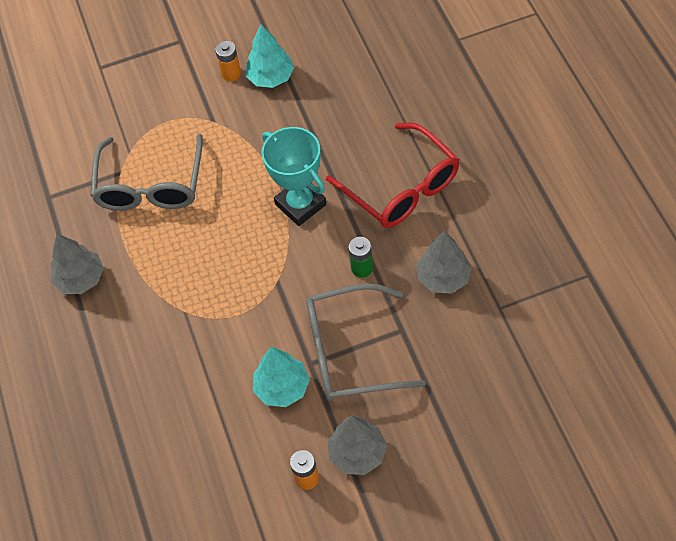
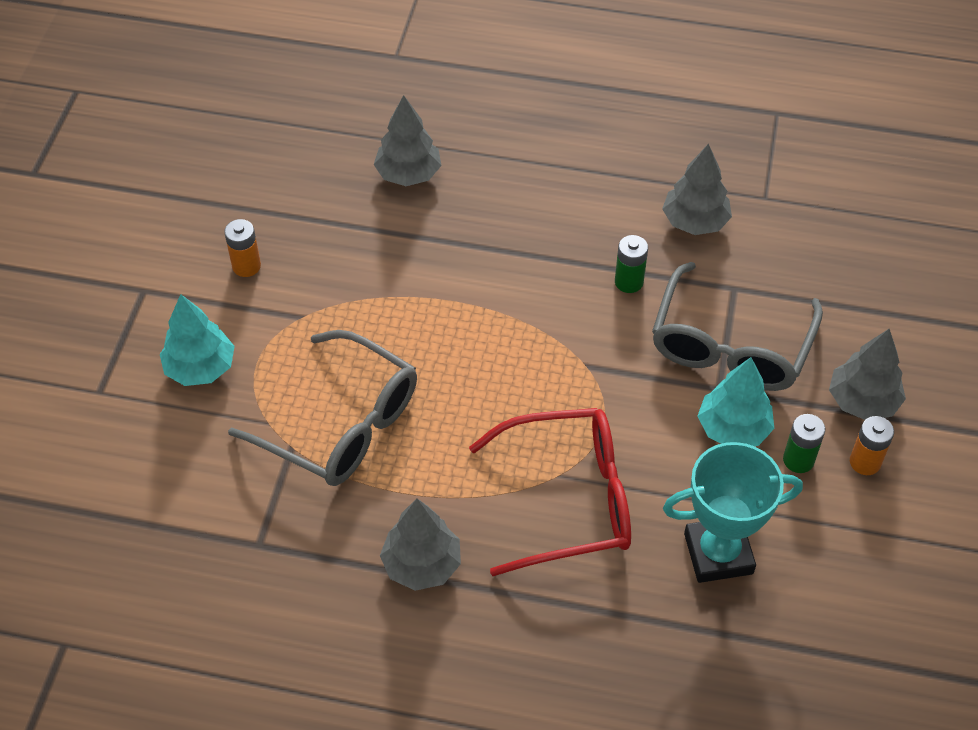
camera: 65 degrees left, 5 degrees down
(271, 77) = (290, 233): turquoise tree -> turquoise tree (200, 368)
(282, 437) = (798, 460): none -> green battery
(300, 204) = (497, 293): turquoise trophy -> turquoise trophy (718, 553)
(362, 105) = (408, 174): none -> grey tree
(401, 187) = (551, 197): red glasses -> red glasses (568, 500)

